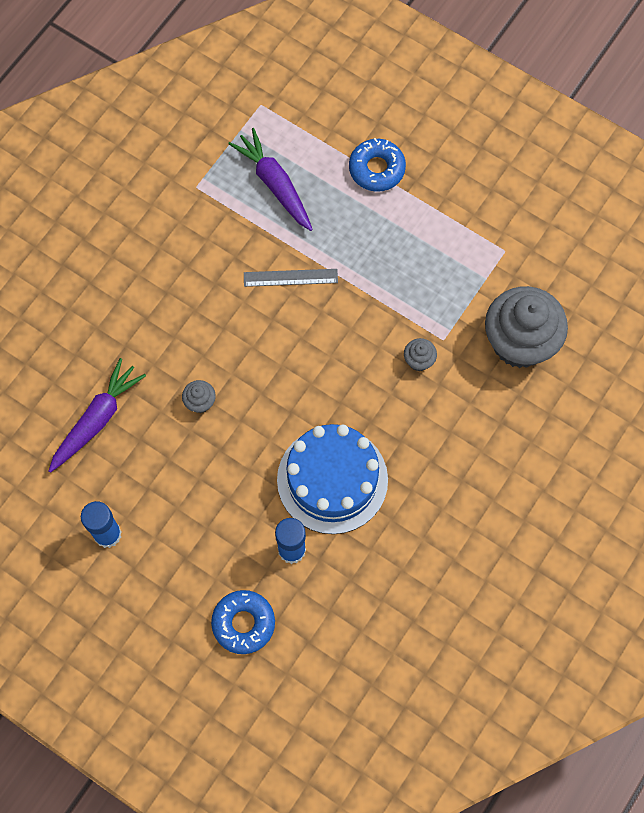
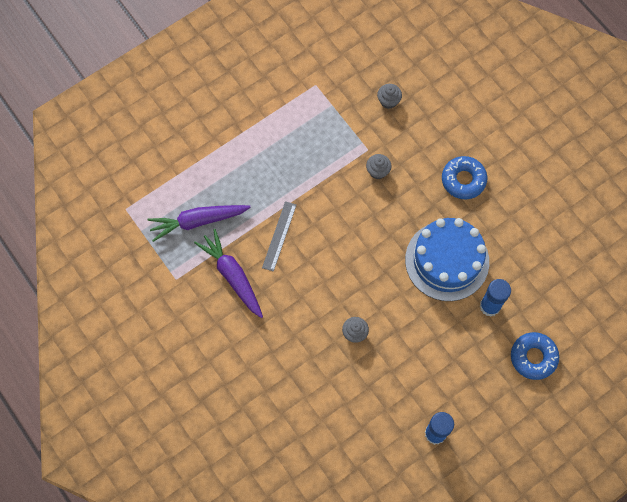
camera: 70 degrees left, 0 degrees up
(96, 420) = (341, 414): purple carrot -> purple carrot (232, 276)
(376, 169) = (215, 146): blue donut -> blue donut (463, 180)
(519, 342) = (388, 101): grey cupcake -> grey cupcake, size x0.41

